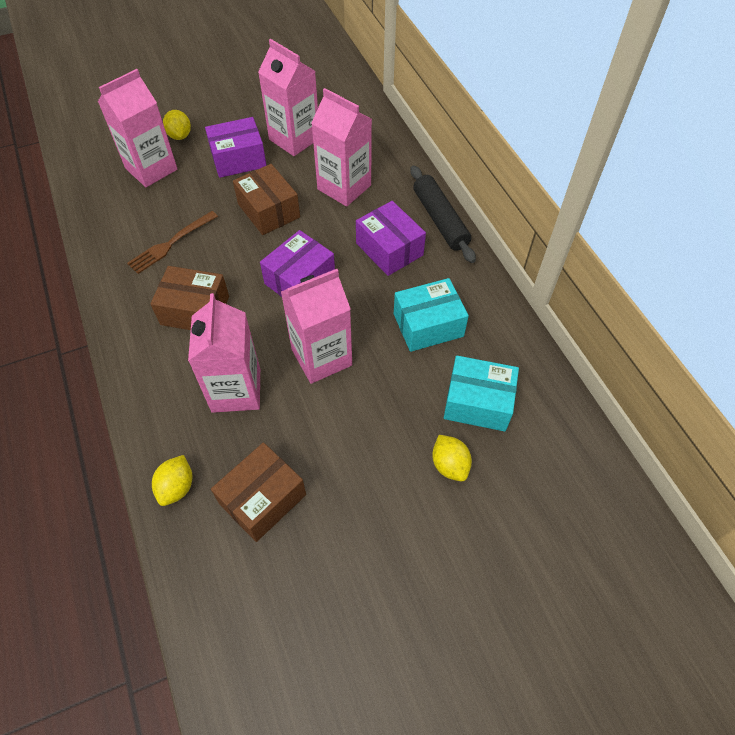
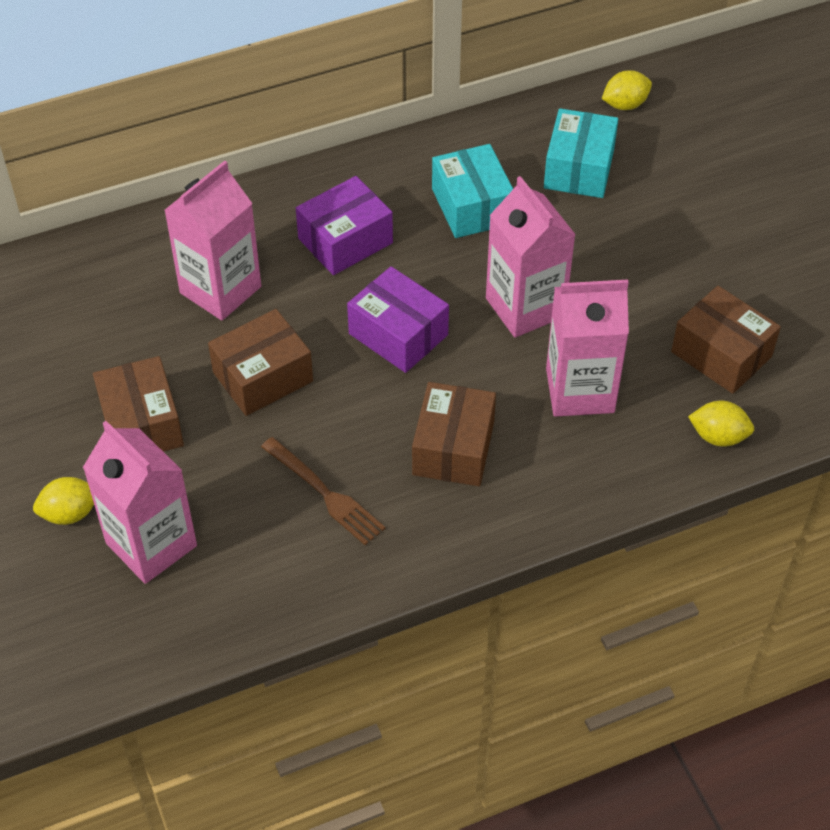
camera: 90 degrees left, 5 degrees down
(238, 159) = (141, 424): purple box -> brown box
(294, 139) = (102, 353): pink carton -> none
(440, 220) = (293, 188): black rolling pin -> none
(449, 465) = (659, 196): yellow lemon -> yellow lemon (625, 105)

